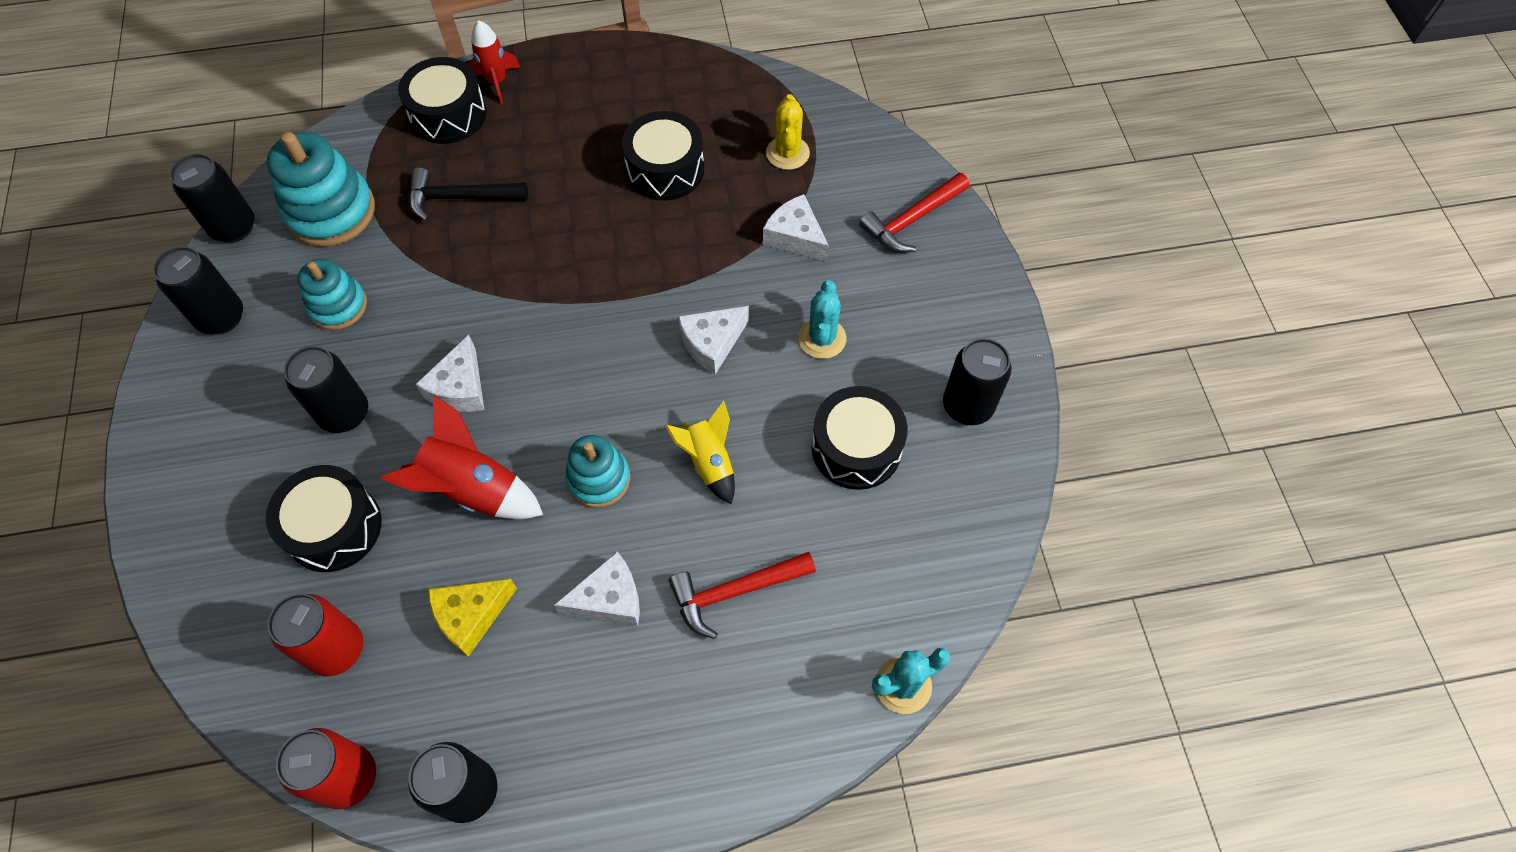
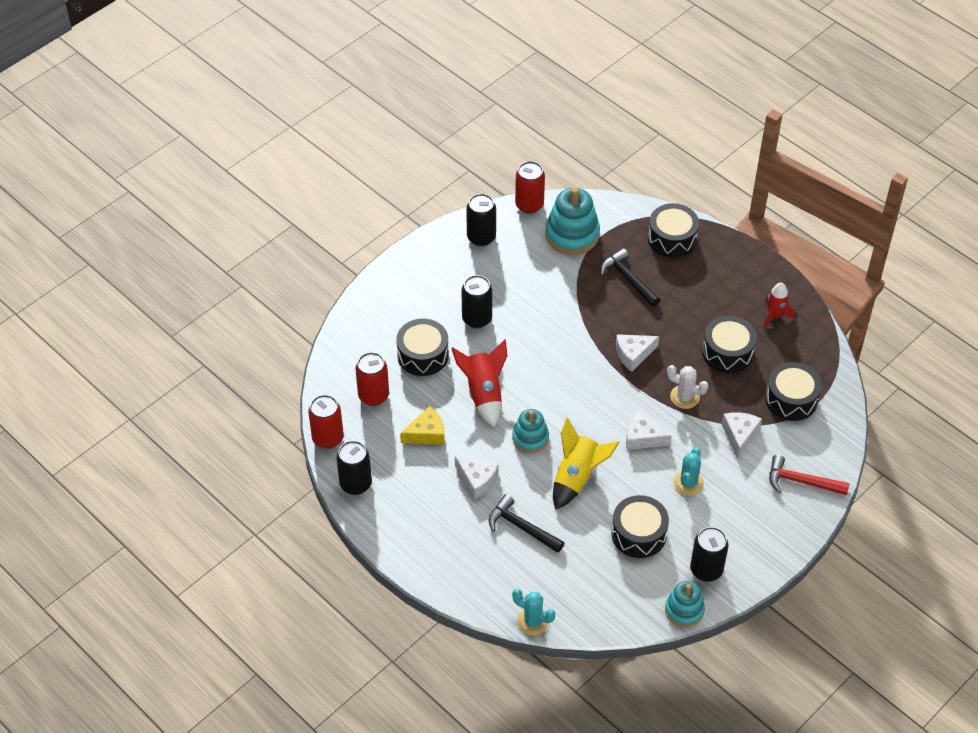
camera: 55 degrees right, 10 degrees down
(233, 227) = (529, 205): black can -> red can
(338, 306) = (526, 275): turquoise stacking toy -> turquoise stacking toy (684, 610)
(460, 388) = (528, 353): white cheese -> white cheese (633, 354)
(471, 616) = (426, 433): yellow cheese -> yellow cheese turned 135 degrees clockwise
(497, 82) = (712, 243): red rocket -> red rocket (774, 316)
(691, 256) = (684, 397): none -> white cactus
(709, 462) = (577, 477): yellow rocket -> yellow rocket, size x1.52
(734, 592) = (521, 527): red hammer -> black hammer
(787, 153) = (791, 399): yellow cactus -> black drum
(822, 338) = (688, 483): turquoise cactus -> turquoise cactus turned 45 degrees counterclockwise

